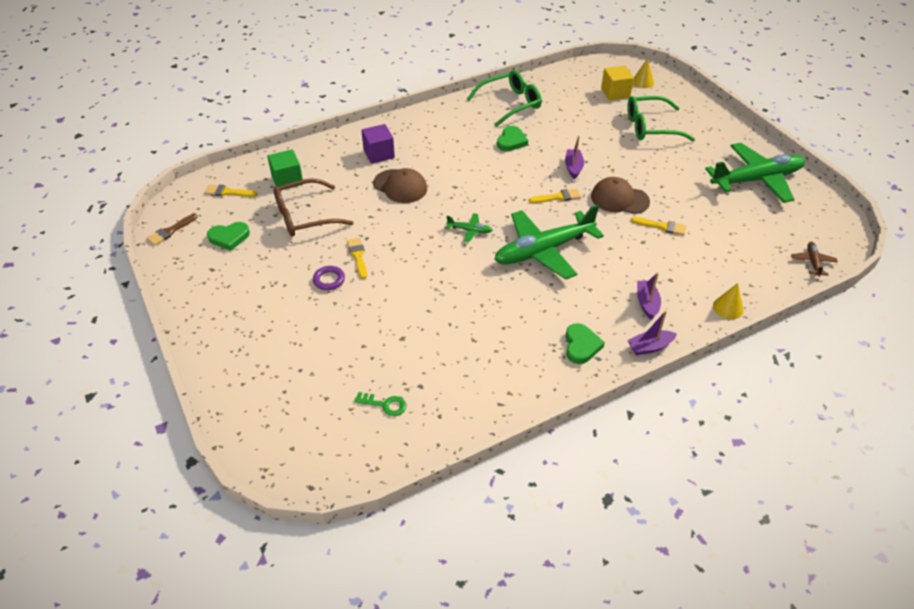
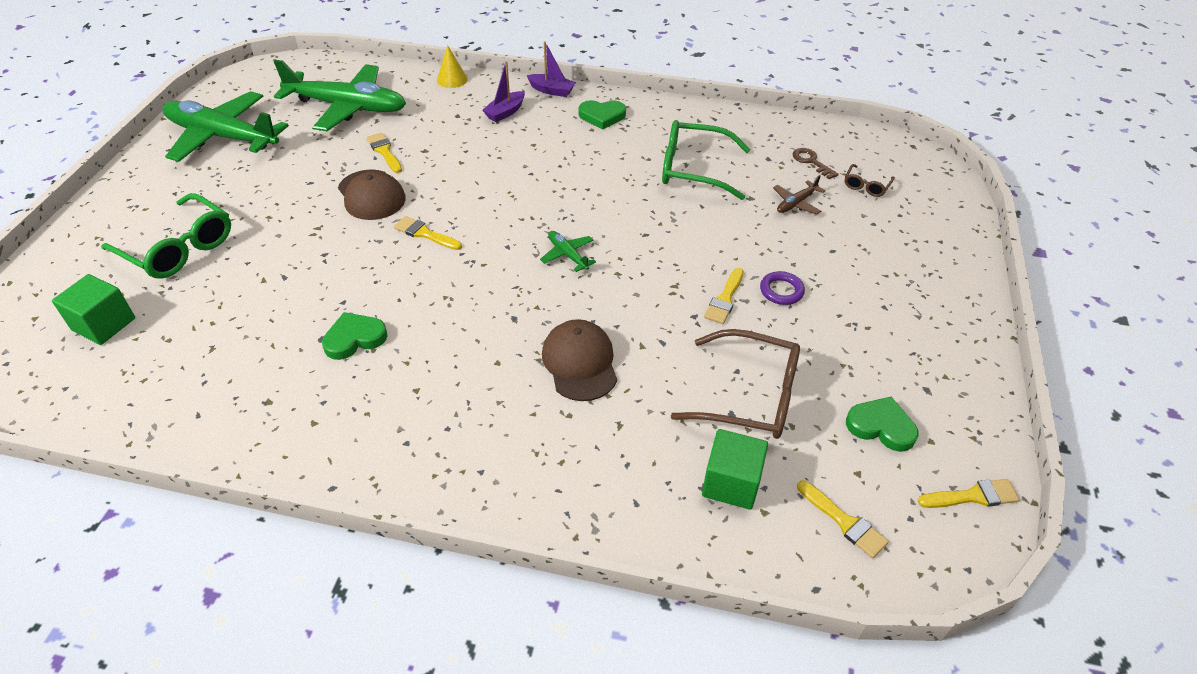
camera: 140 degrees left, 0 degrees up
(170, 231) = (973, 496): brown brush -> yellow brush
(326, 406) = (866, 185): none -> brown glasses
(379, 154) = (549, 442): purple cube -> none
(385, 405) = (811, 162): green key -> brown key
(509, 104) = (251, 407): green glasses -> green glasses (694, 169)
(544, 250) = (523, 193): green plane -> green plane (347, 107)
(573, 167) = (350, 255): purple boat -> none
(581, 346) = (602, 116): green heart -> green heart turned 135 degrees counterclockwise
(615, 93) = (104, 324): yellow cube -> green cube
(642, 82) = (39, 317): yellow cone -> none
(812, 262) = (331, 68): brown plane -> brown plane (796, 203)

